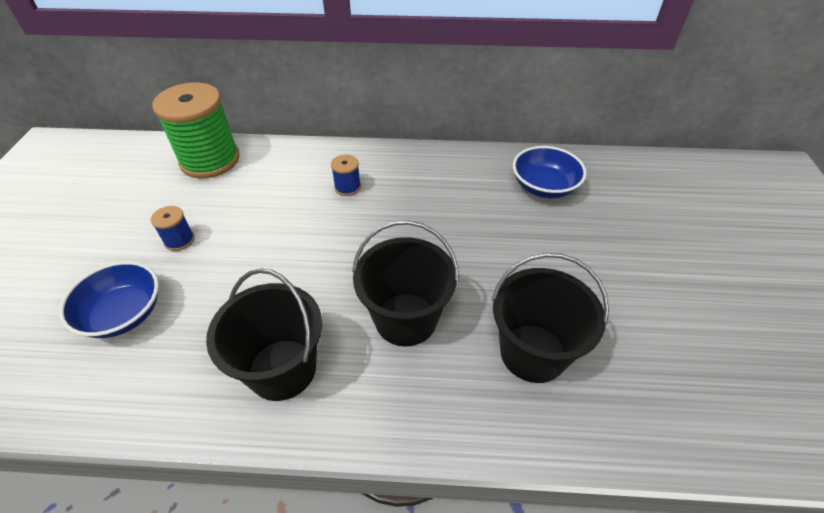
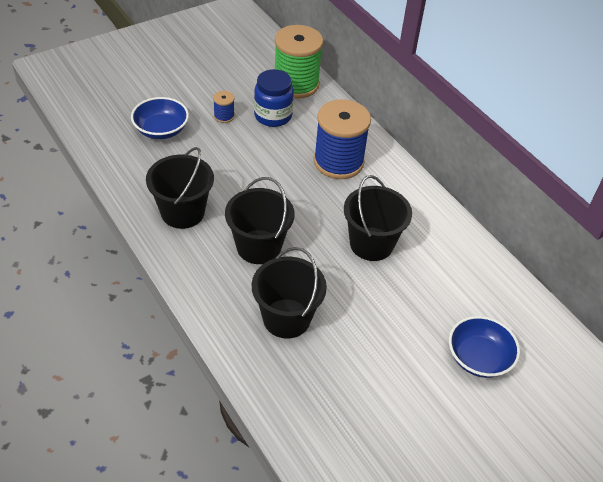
camera: 50 degrees right, 0 degrees up
(230, 200) = (273, 116): none -> blue jar
(347, 187) = (338, 162): blue spool -> blue spool, size x2.34
(476, 222) = (371, 244): none -> black bucket
(544, 187) = (448, 266): blue bowl -> blue bowl (478, 358)

